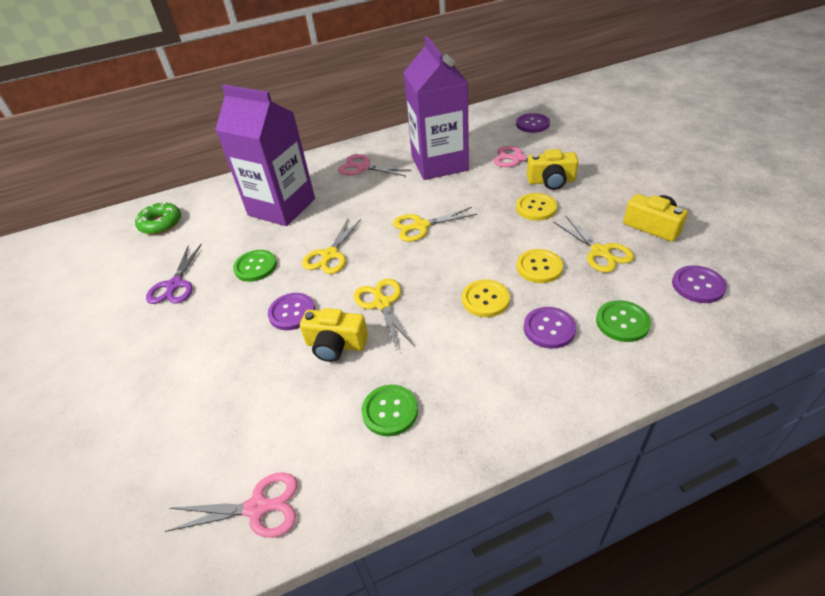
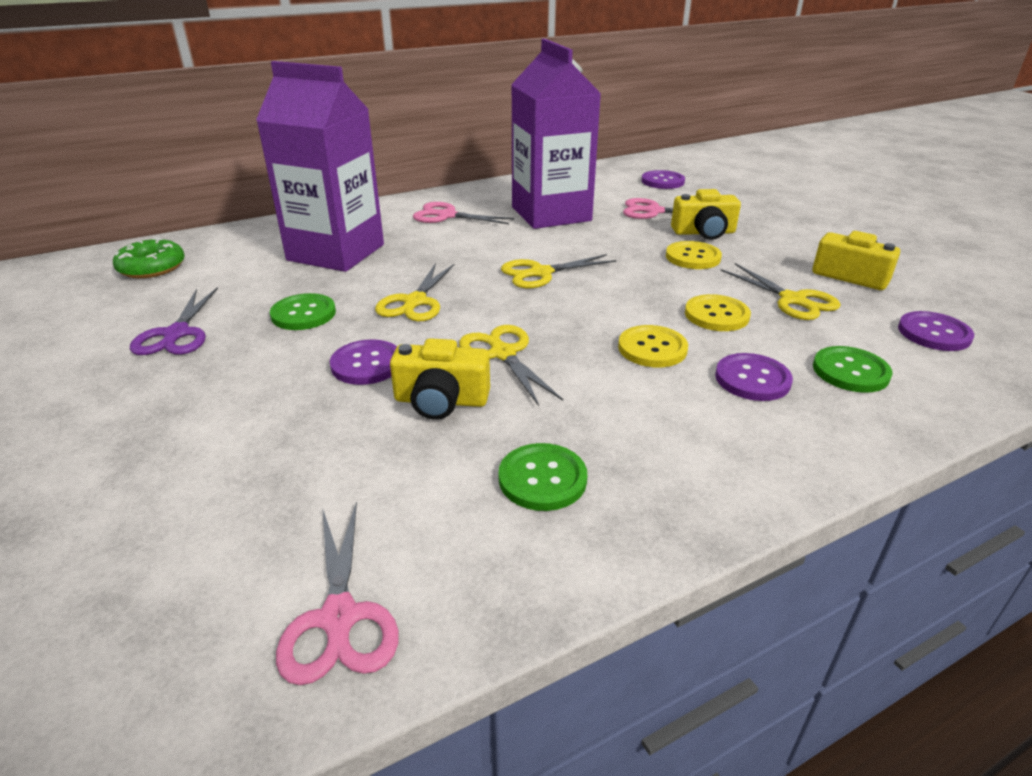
camera: 10 degrees left, 10 degrees down
(257, 508) = (339, 618): pink scissors -> pink scissors turned 90 degrees clockwise

